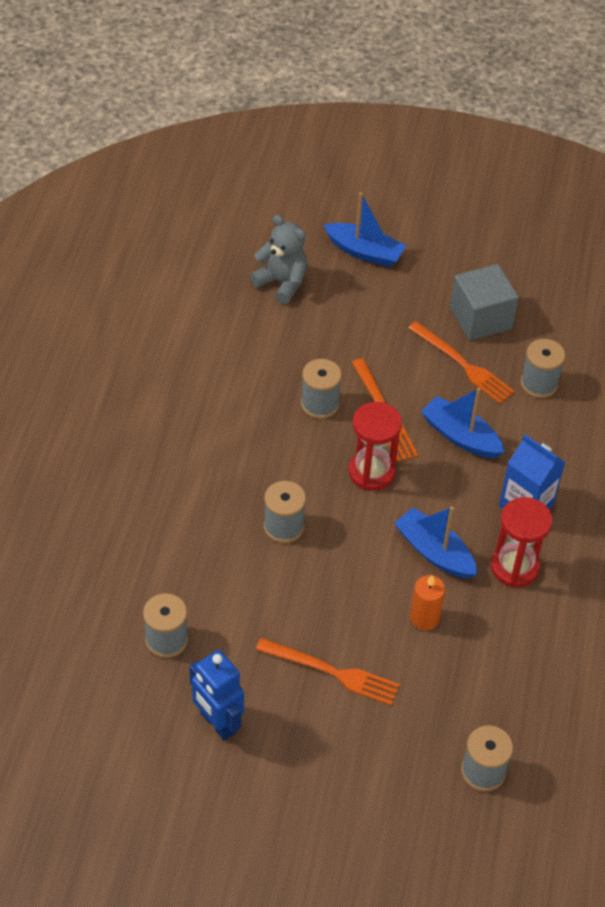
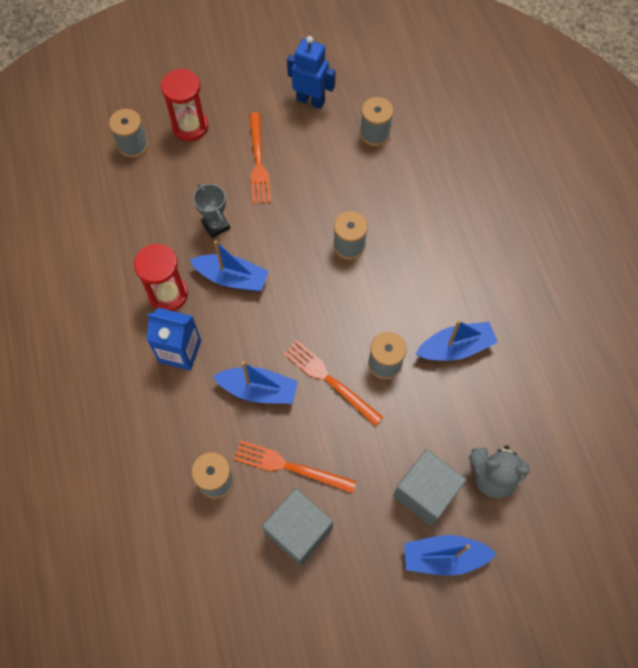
camera: 155 degrees right, 15 degrees up
(240, 386) = (455, 347): none -> blue boat
(332, 672) = (258, 161): orange fork -> orange fork turned 90 degrees counterclockwise
(350, 296) = (425, 492): none -> grey cube
(371, 472) = (311, 321): red hourglass -> red hourglass (190, 126)
(424, 618) = (216, 225): orange candle -> grey trophy

